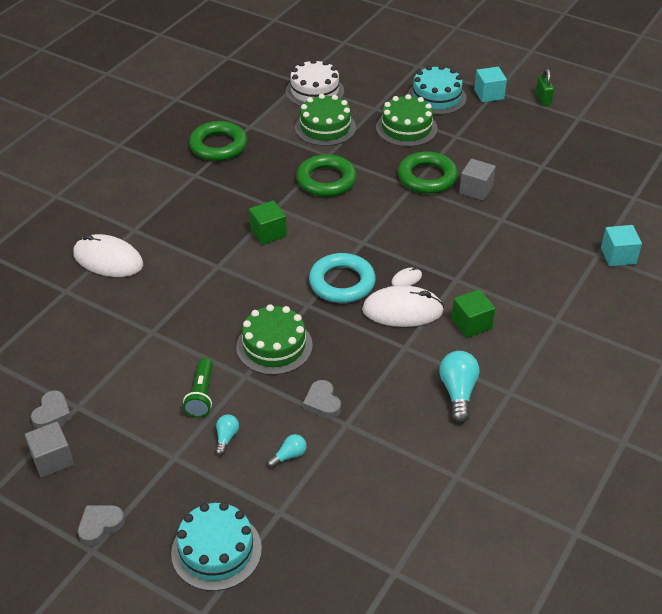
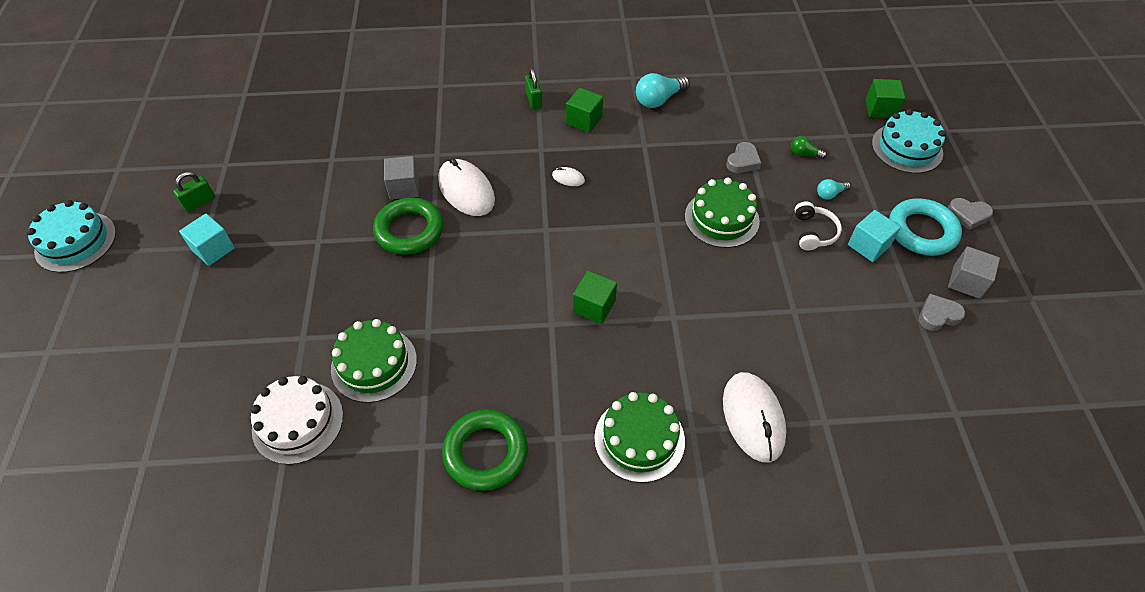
camera: 125 degrees left, 10 degrees up
(201, 395) = (813, 232): green flashlight -> white headphones
(287, 576) = (880, 109): none -> green cube
(289, 456) = (804, 153): turquoise light bulb -> green light bulb
(326, 180) = (474, 307): green ring -> none
(342, 283) = (611, 216): turquoise ring -> turquoise ring (922, 231)
(402, 310) = (606, 163): white mouse -> white mouse (466, 190)
(406, 128) = (328, 288): green cake -> green cake (639, 439)
(436, 97) = (245, 292): turquoise cake -> turquoise cake (76, 242)
(527, 304) = (534, 100): none -> green padlock
(618, 256) = (432, 75): turquoise cube -> turquoise cube (868, 245)

